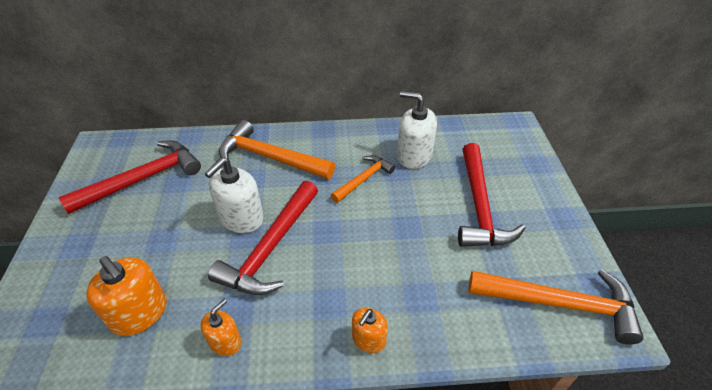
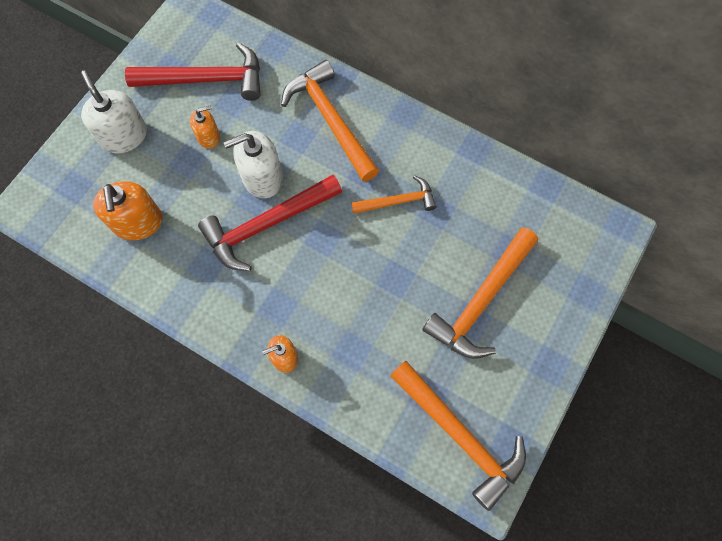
camera: 35 degrees right, 25 degrees up
(225, 342) = (183, 288): orange soap dispenser -> orange soap dispenser (208, 136)
(414, 155) = (470, 203): white soap dispenser -> white soap dispenser (124, 136)
(479, 206) = (480, 301): red hammer -> orange hammer

